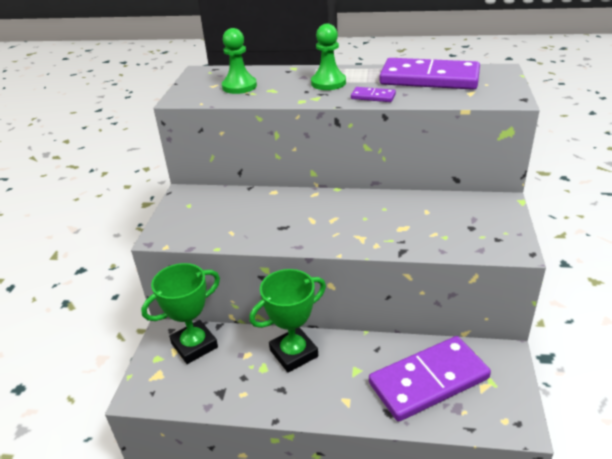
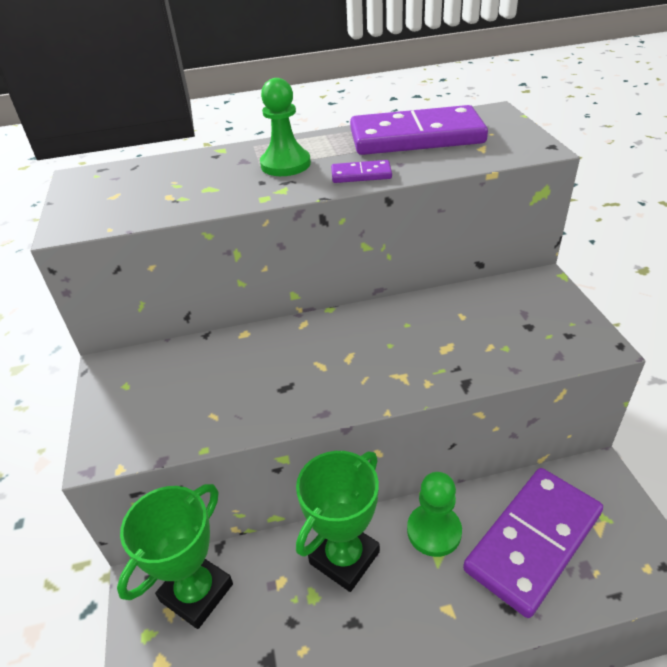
camera: 20 degrees left, 5 degrees up
(239, 86) = (156, 191): green pawn -> green pawn (434, 531)

